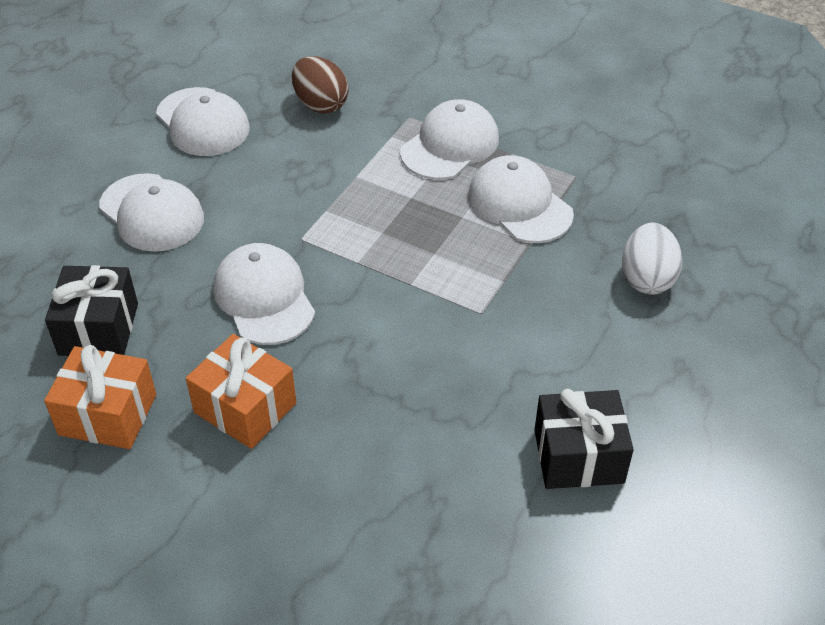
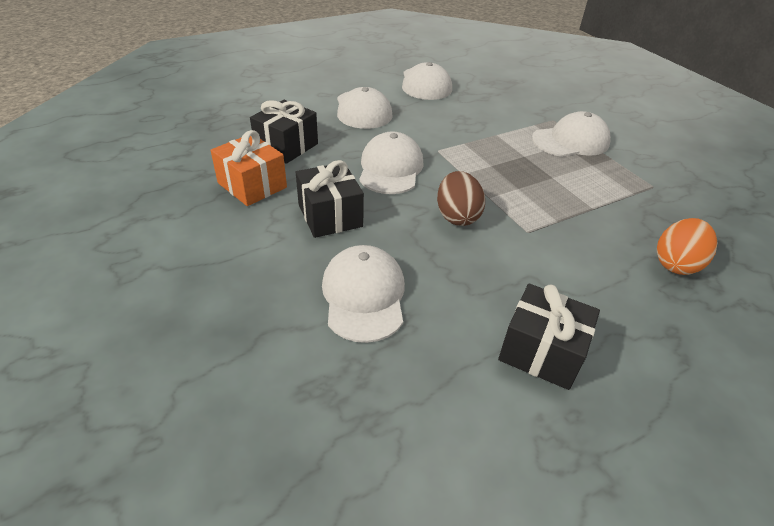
camera: 30 degrees right, 5 degrees down
(245, 408) = (330, 215): orange gift -> black gift
(320, 104) = (501, 97): brown egg -> brown egg (457, 216)
(519, 204) = (599, 186): white cap -> white cap (364, 296)
(647, 278) = (676, 264): white egg -> orange egg

